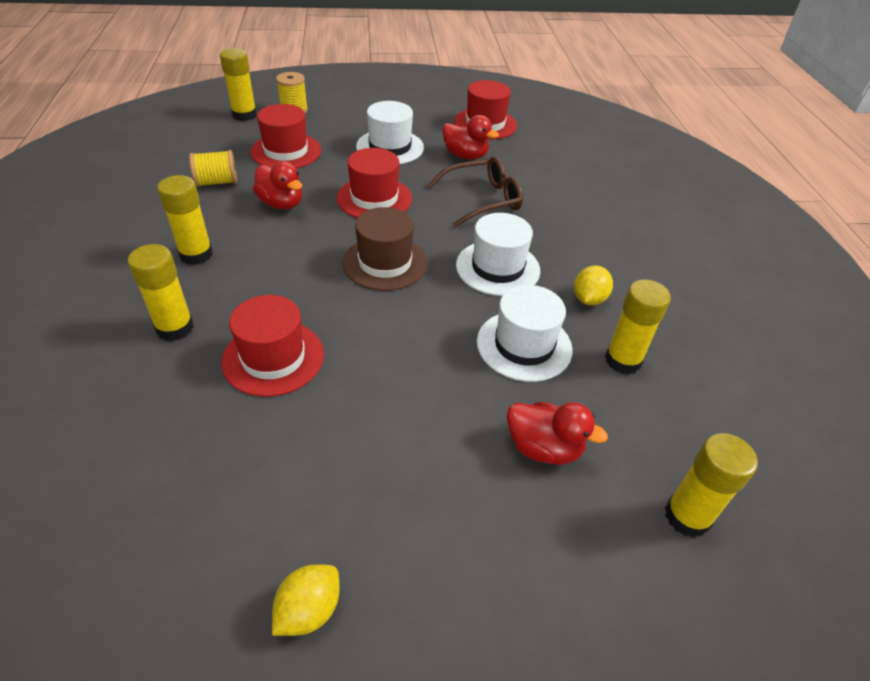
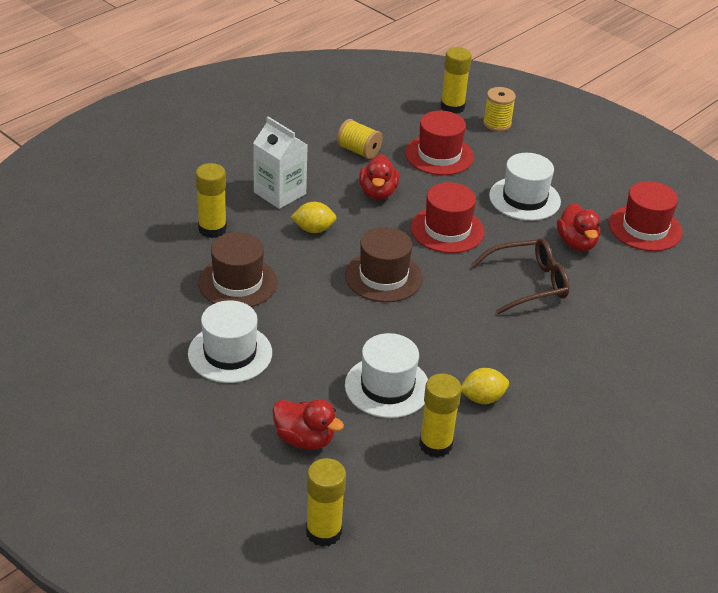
camera: 50 degrees right, 5 degrees down
(196, 254) = (280, 193): yellow glue stick -> white carton
(273, 358) = (237, 282): red hat -> brown hat
(309, 610) = (99, 399): yellow lemon -> yellow lemon (313, 229)
(482, 200) = (527, 283): brown glasses -> brown glasses turned 45 degrees counterclockwise
(497, 268) = (454, 333): white hat -> white hat (230, 353)
(543, 448) = (304, 439): red duck -> red duck turned 45 degrees counterclockwise

